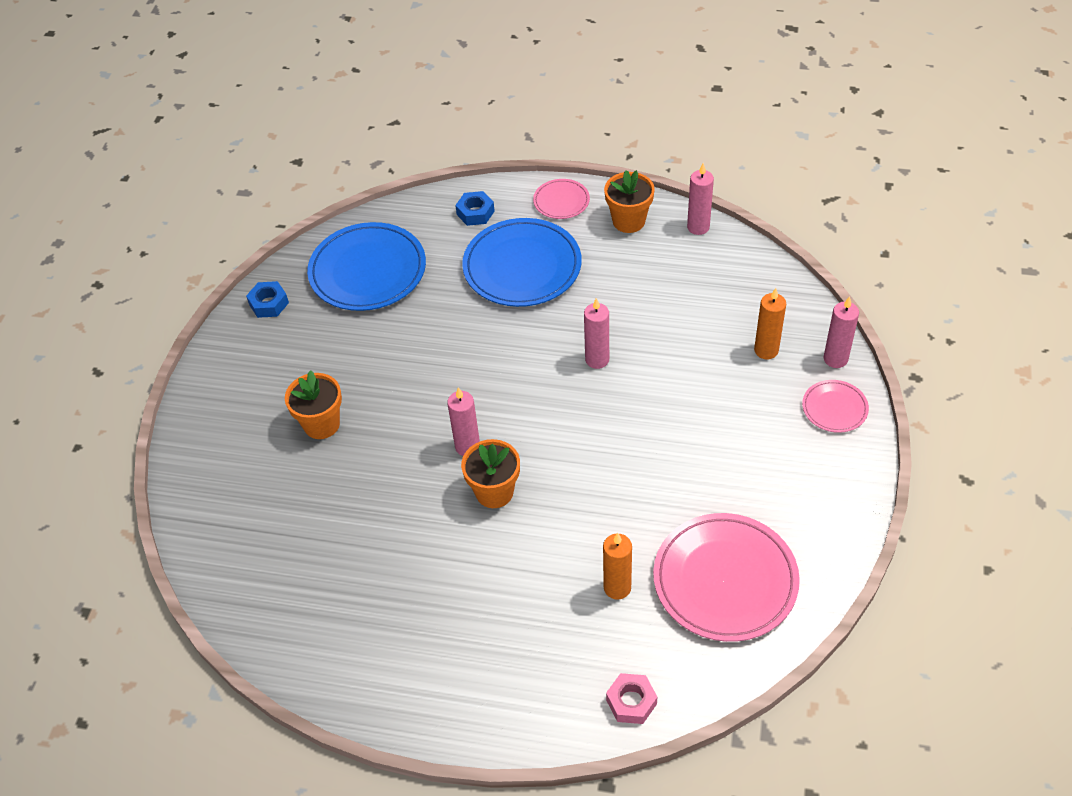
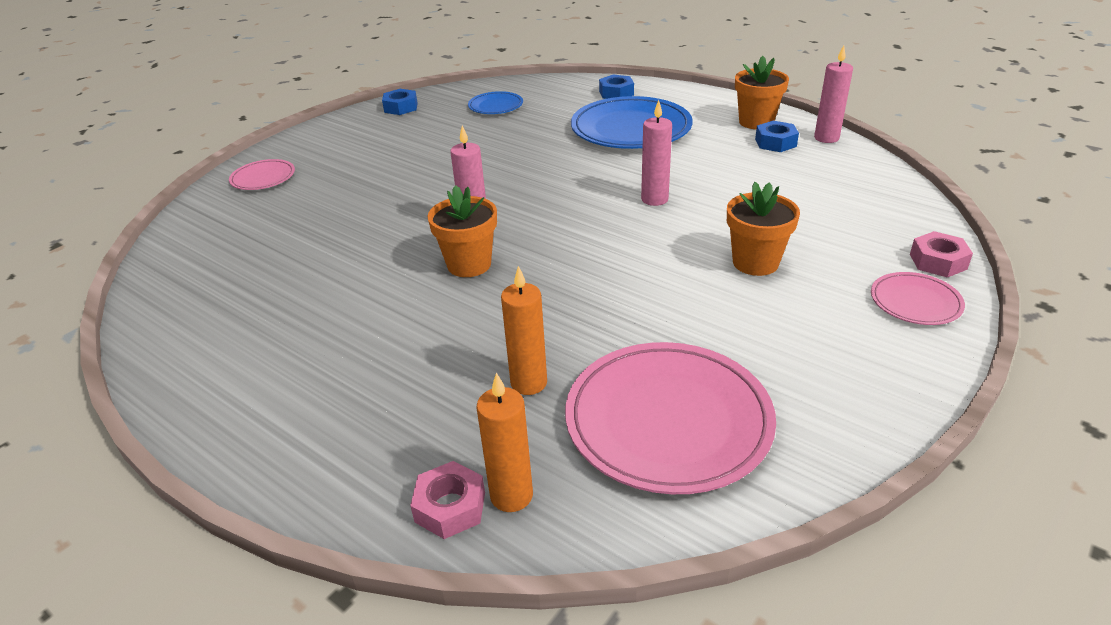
camera: 25 degrees right, 15 degrees down
(321, 424) = (365, 180): orange flower pot -> orange flower pot (755, 262)
(368, 271) = (495, 106): blue plate -> blue plate, size x0.50
(561, 201) = (699, 100): pink plate -> pink plate (263, 178)
(659, 247) = (775, 143): none -> blue nut
(766, 350) = (851, 235): orange candle -> orange candle (511, 495)
(835, 359) = (938, 261): pink candle -> pink nut

